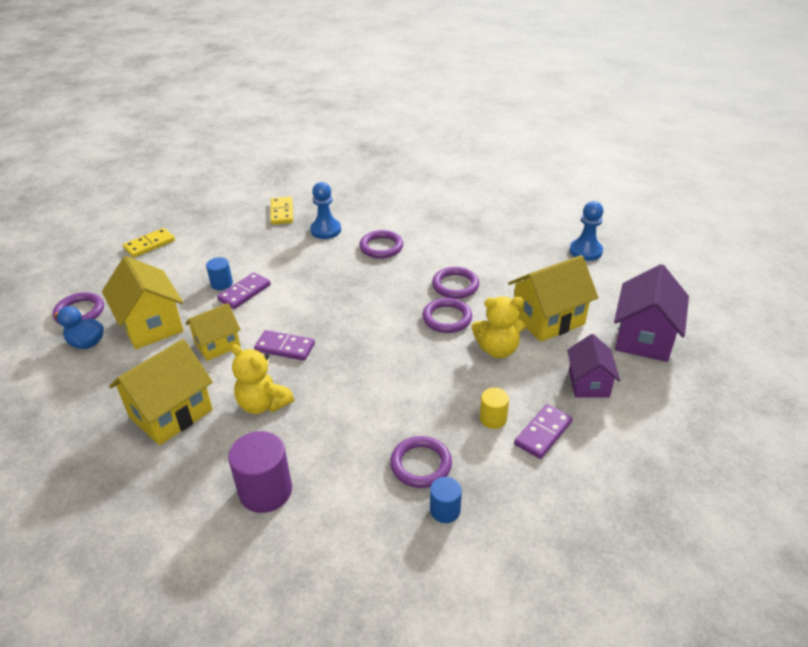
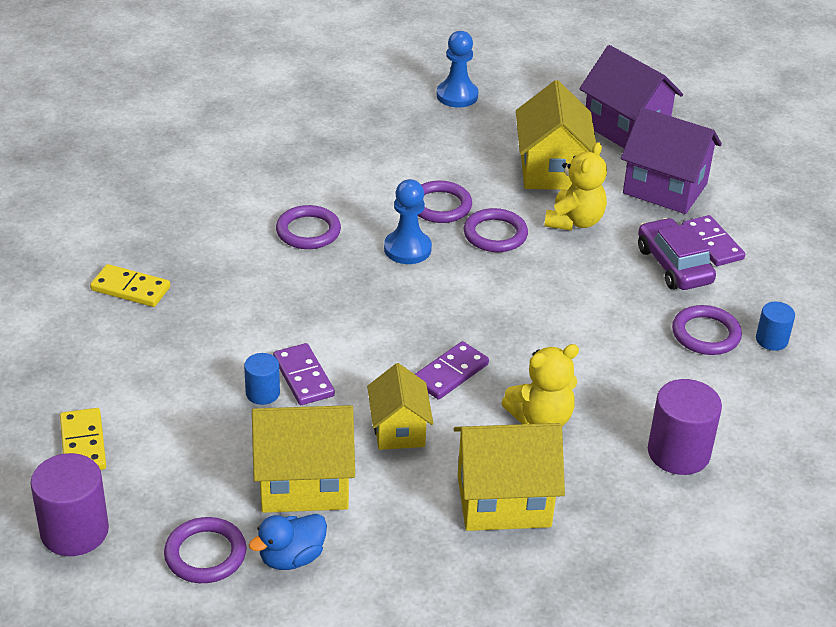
camera: 65 degrees left, 0 degrees up
(83, 266) = (74, 531): none -> purple cylinder
(171, 413) = (503, 501): yellow house -> yellow house turned 75 degrees counterclockwise
(325, 230) = (220, 263): blue pawn -> blue pawn (407, 249)
(493, 419) = (673, 265): yellow cylinder -> purple car
(588, 383) = (665, 188): purple house -> purple house, size x1.56

